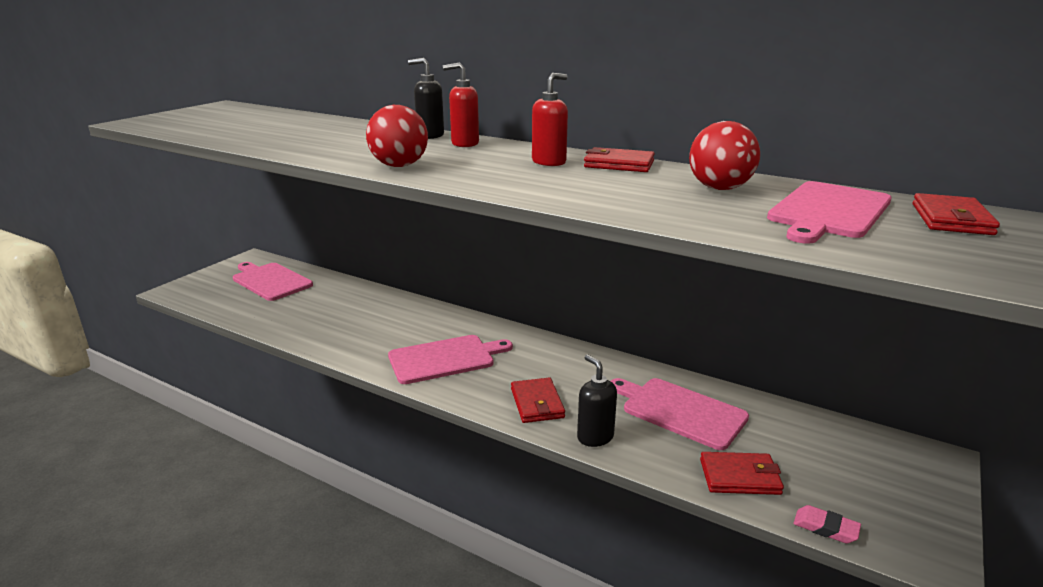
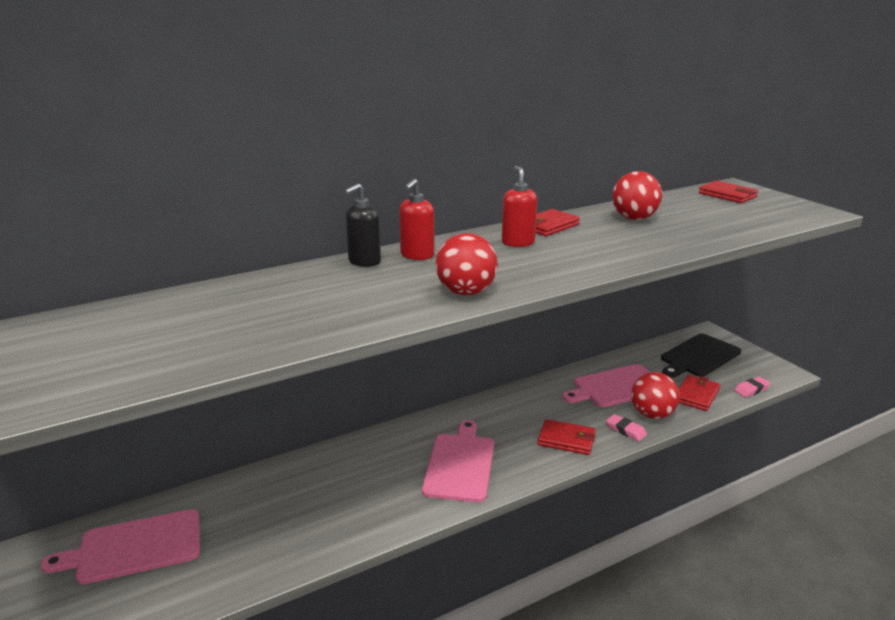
camera: 60 degrees left, 0 degrees up
(595, 437) = (626, 430): black soap dispenser -> pink eraser
(649, 449) = (652, 415): none -> red ball
(828, 211) = (698, 210): pink cutting board -> none
(849, 461) = (698, 356): none -> black cutting board

